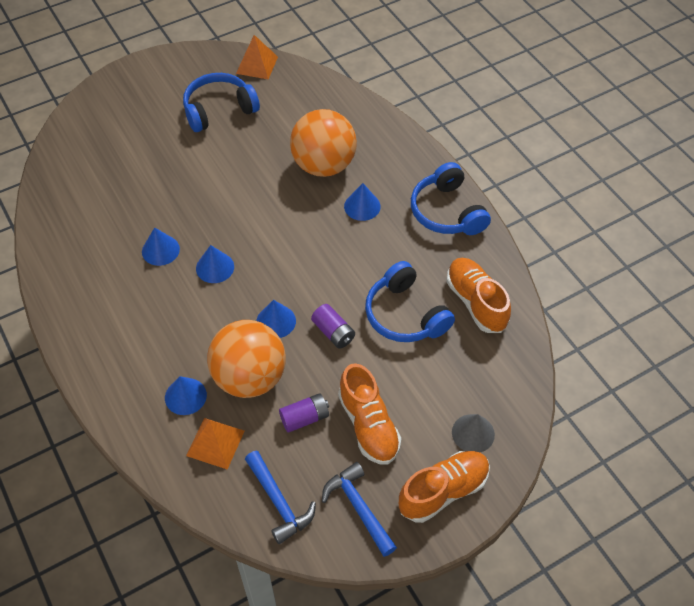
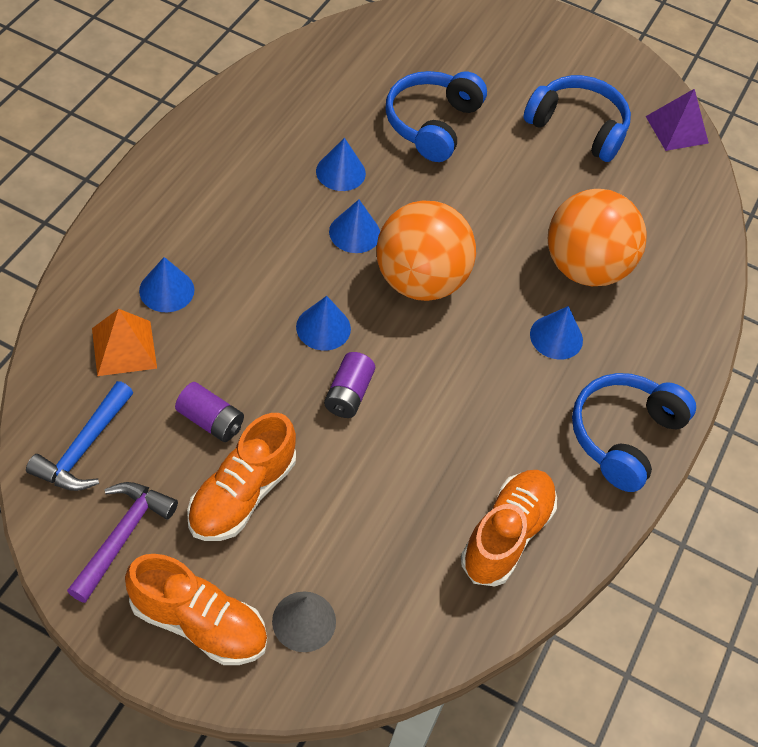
camera: 50 degrees right, 0 degrees up
(249, 377) = (229, 339): orange ball -> orange ball (419, 281)
(257, 65) = (676, 129): orange pyramid -> purple pyramid
(358, 507) = (122, 536): blue hammer -> purple hammer
(405, 315) = (428, 461): blue headphones -> blue headphones (432, 124)

